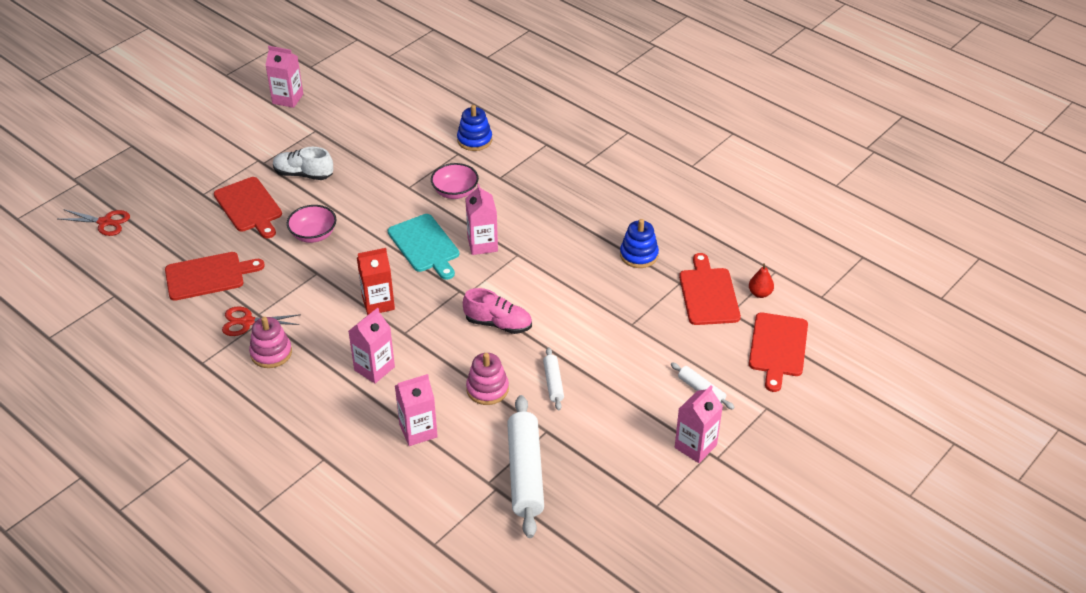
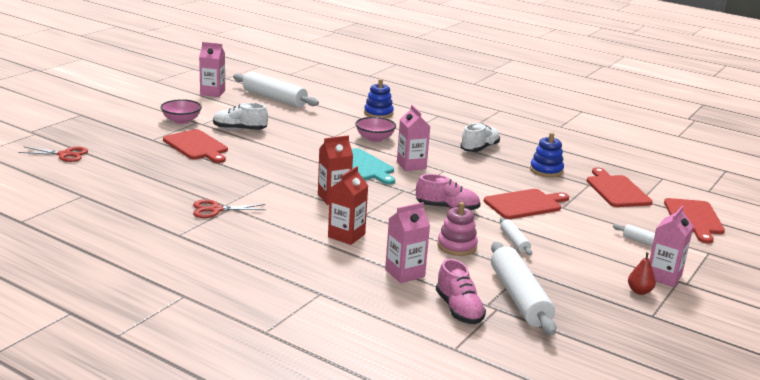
camera: 10 degrees left, 20 degrees down
(208, 276) = (170, 184): red cutting board -> red cutting board (525, 204)
(271, 353) = (244, 228): pink stacking toy -> none
(313, 235) = (260, 161): pink bowl -> pink bowl (181, 121)
(358, 110) = (274, 98): none -> white rolling pin
(374, 368) = (346, 235): pink carton -> red carton
(456, 488) = (459, 309): none -> pink shoe
(574, 212) = (479, 149): none -> white shoe
(760, 293) = (658, 189): red pear -> red pear (639, 291)

